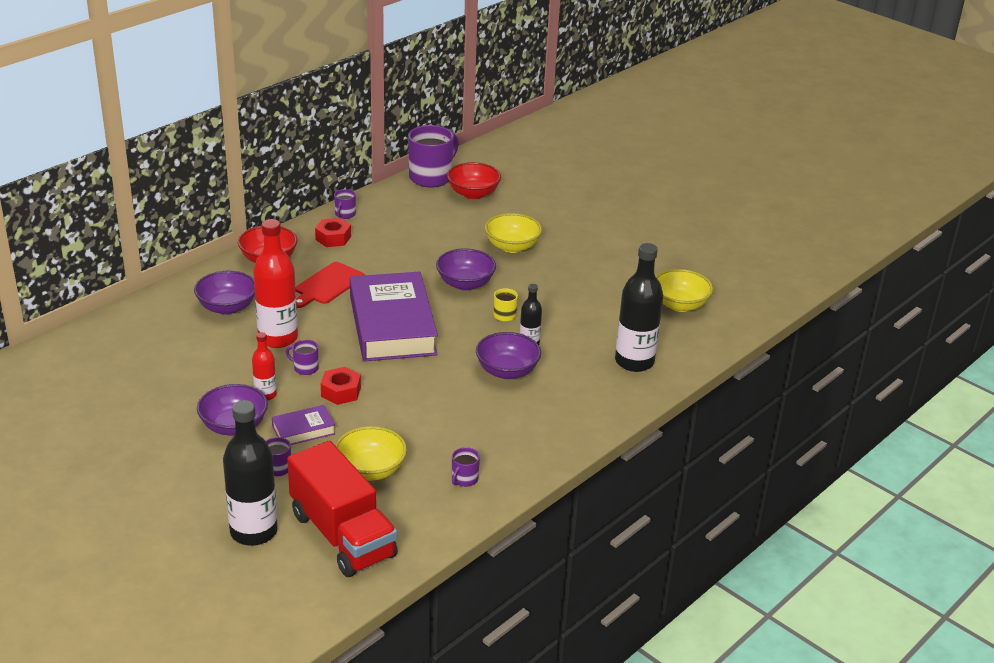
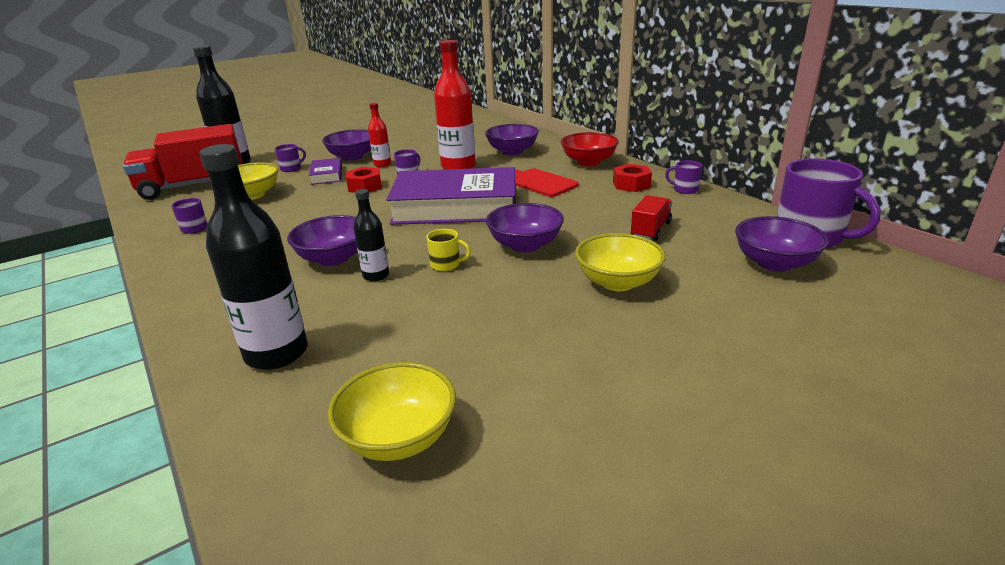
camera: 105 degrees right, 5 degrees down
(429, 232) = (650, 230): none -> red truck
(473, 193) = (774, 263): red bowl -> purple bowl

